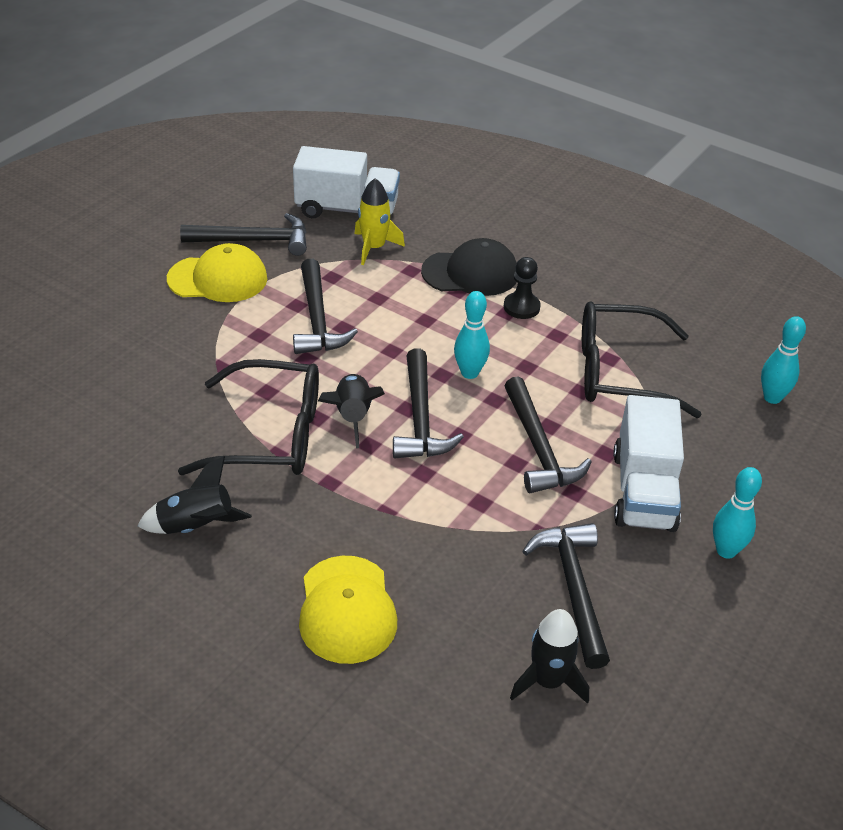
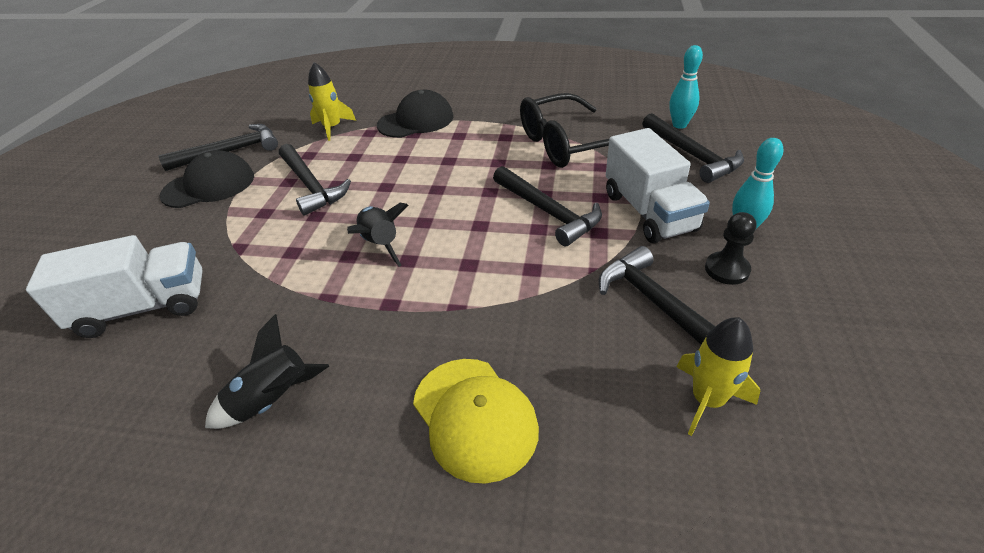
camera: 20 degrees left, 0 degrees up
(218, 279) = (209, 185): yellow cap -> black cap
(270, 435) = (313, 286): black glasses -> none
(347, 209) = (298, 112): white truck -> white truck (144, 307)
(420, 418) = (439, 225): black hammer -> black hammer (691, 155)
(469, 373) = (458, 181): turquoise bowling pin -> none
(521, 307) = (467, 129): black pawn -> black pawn (727, 269)
(548, 681) = (707, 400): black rocket -> yellow rocket

